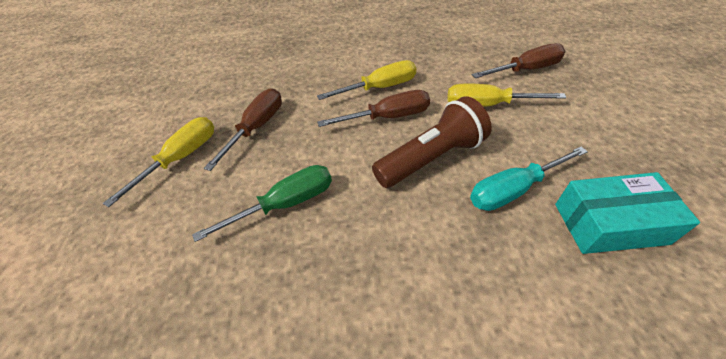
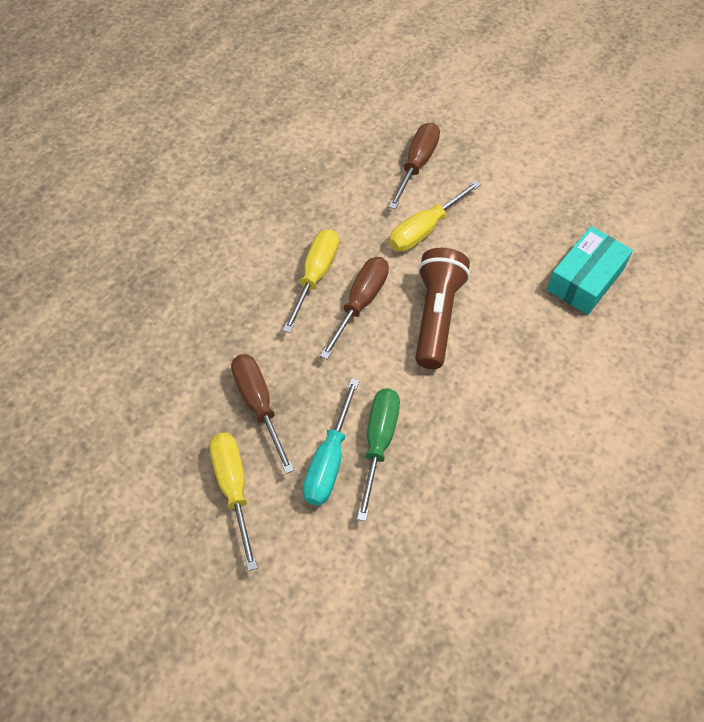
camera: 50 degrees left, 10 degrees up
(514, 190) = (514, 298): turquoise screwdriver -> turquoise screwdriver (329, 460)

